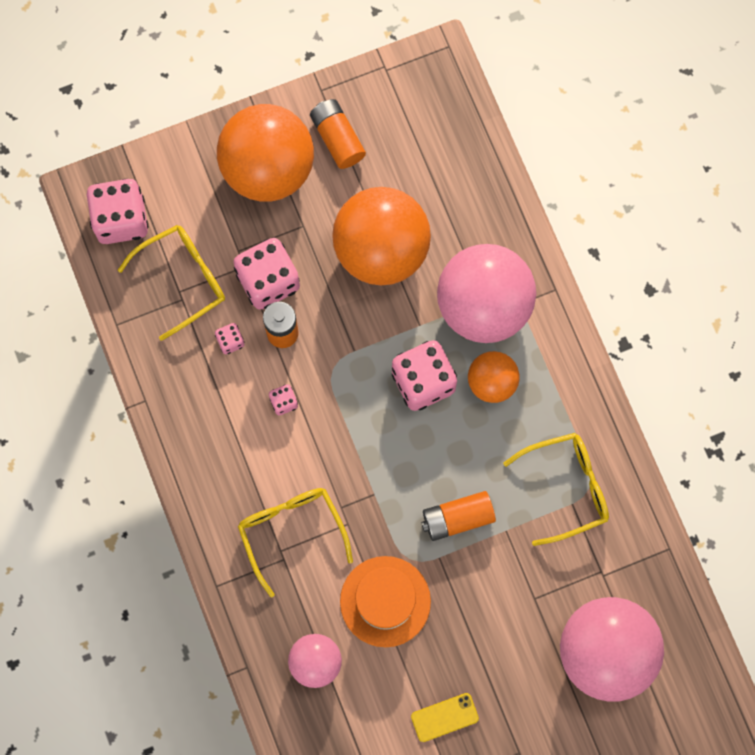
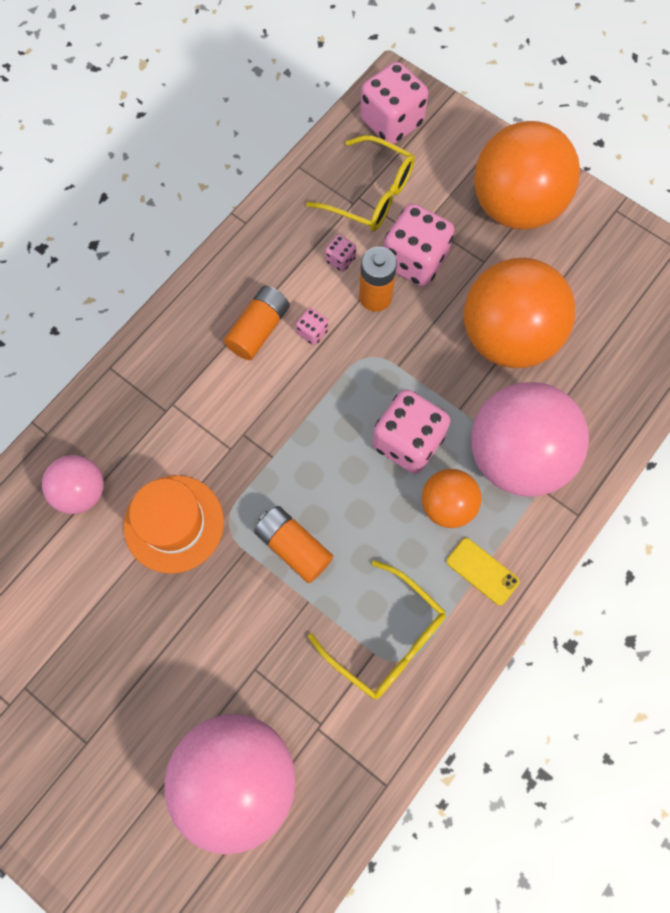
camera: 60 degrees right, 5 degrees down
(291, 531) = (195, 403): yellow glasses -> none
(337, 138) = (583, 246): orange battery -> orange battery (259, 330)
(444, 717) = (86, 645): yellow phone -> yellow phone (482, 571)

